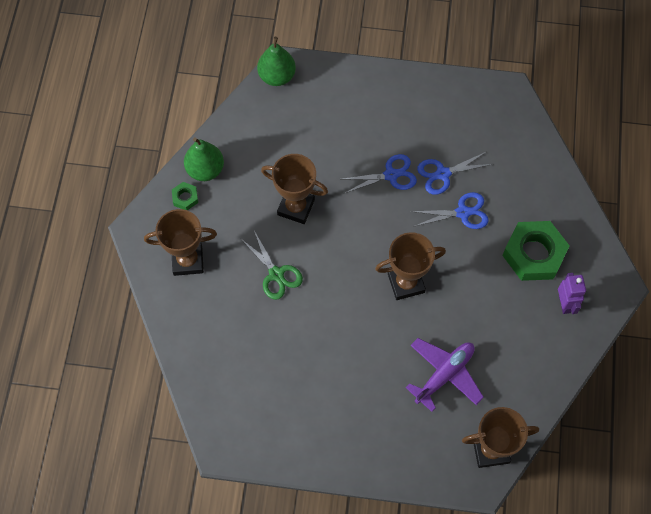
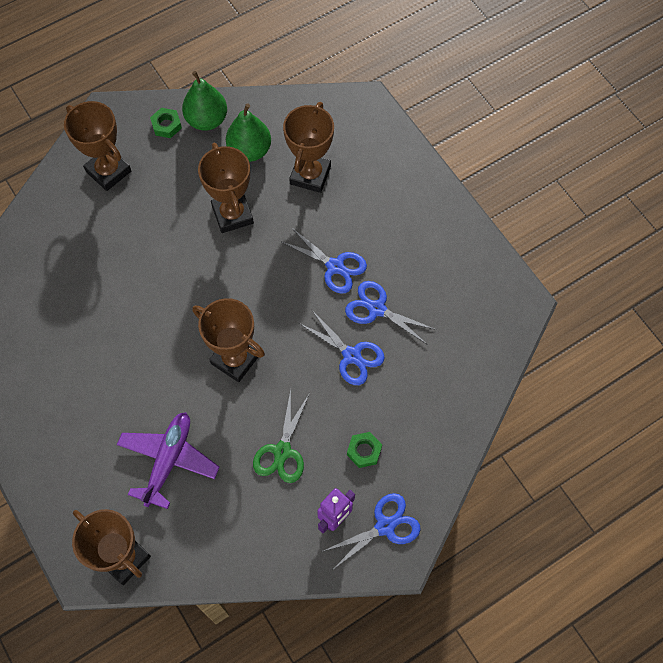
camera: 50 degrees right, 0 degrees up
(276, 274) = (153, 247): green scissors -> green scissors (282, 451)
(277, 76) = (349, 104): green pear -> green pear (249, 150)
(309, 139) = (310, 175): none -> brown trophy
(444, 375) = (168, 460): purple plane -> purple plane turned 75 degrees counterclockwise
(534, 254) = (364, 451): green nut -> green nut, size x0.45
(593, 279) = (385, 526): none -> blue scissors

